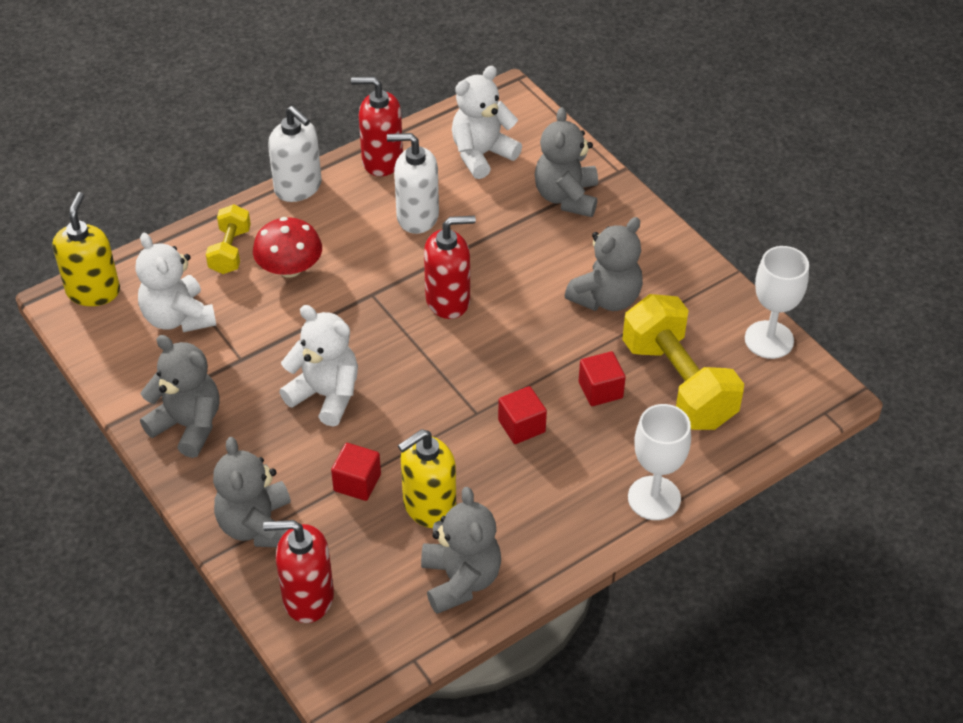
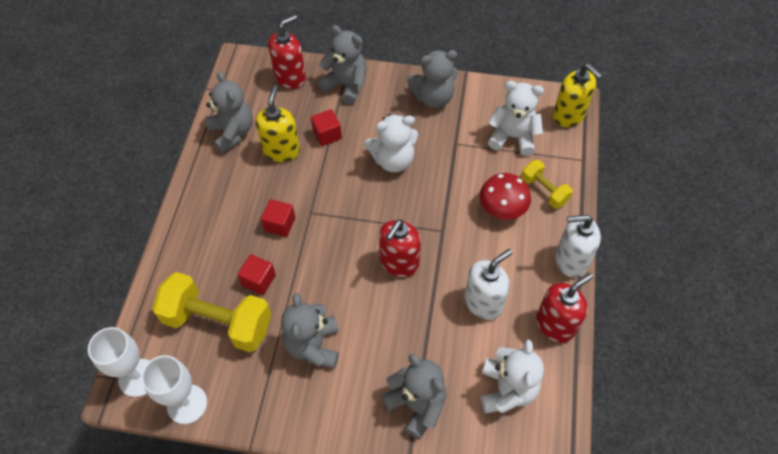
camera: 135 degrees right, 10 degrees up
(460, 580) = (232, 132): grey teddy bear -> grey teddy bear turned 150 degrees counterclockwise
(654, 498) = (174, 242): white goblet -> white goblet (138, 377)

